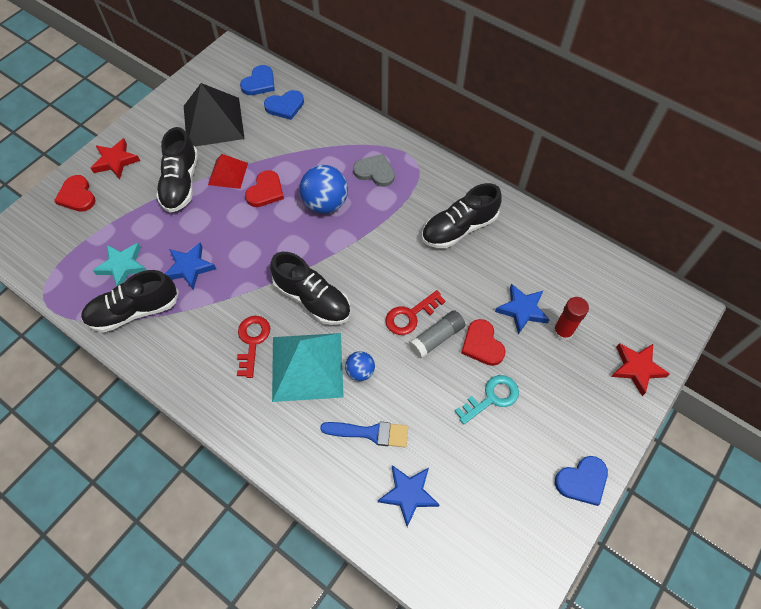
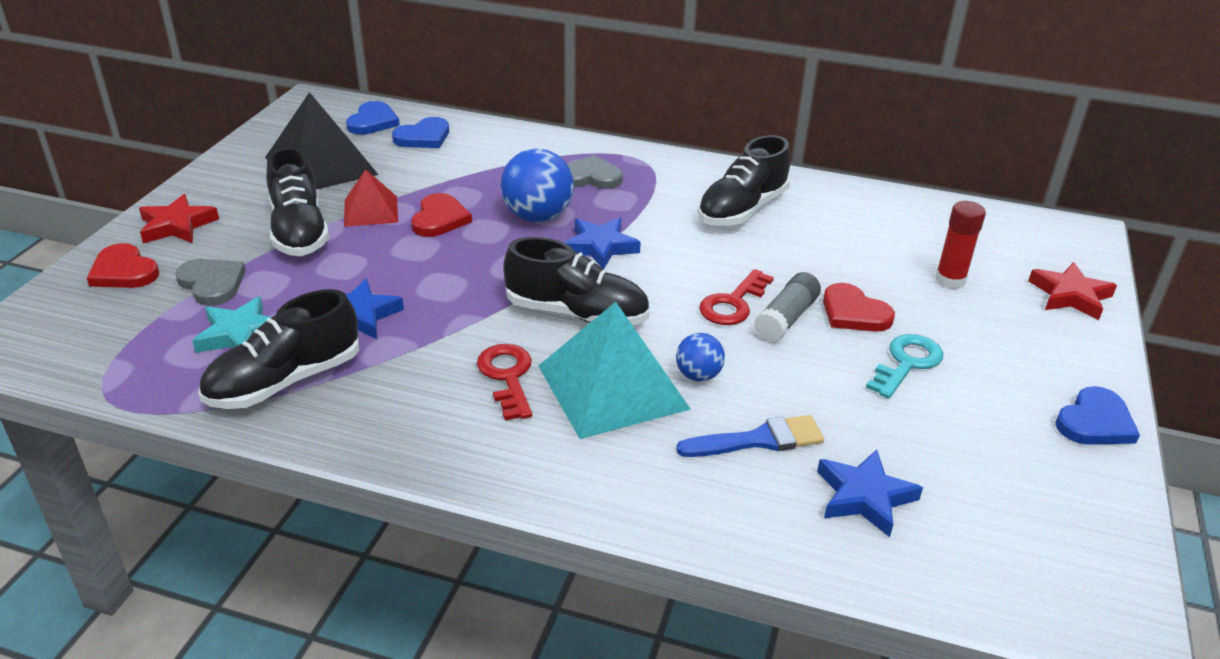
camera: 20 degrees left, 25 degrees down
(120, 219) = (212, 284): none -> grey heart
(522, 310) = (882, 270): blue star -> blue star (600, 247)

